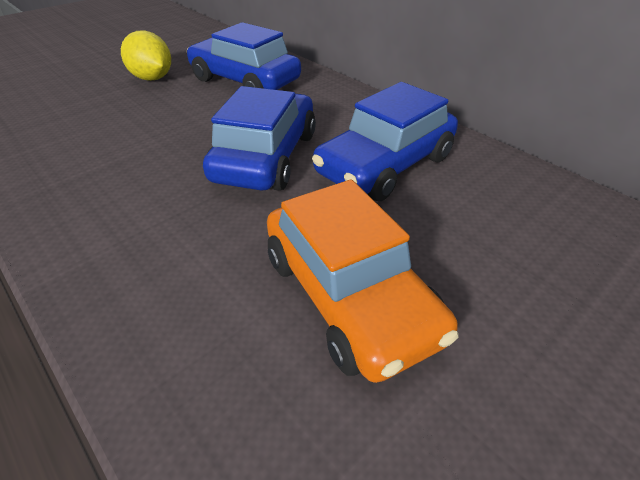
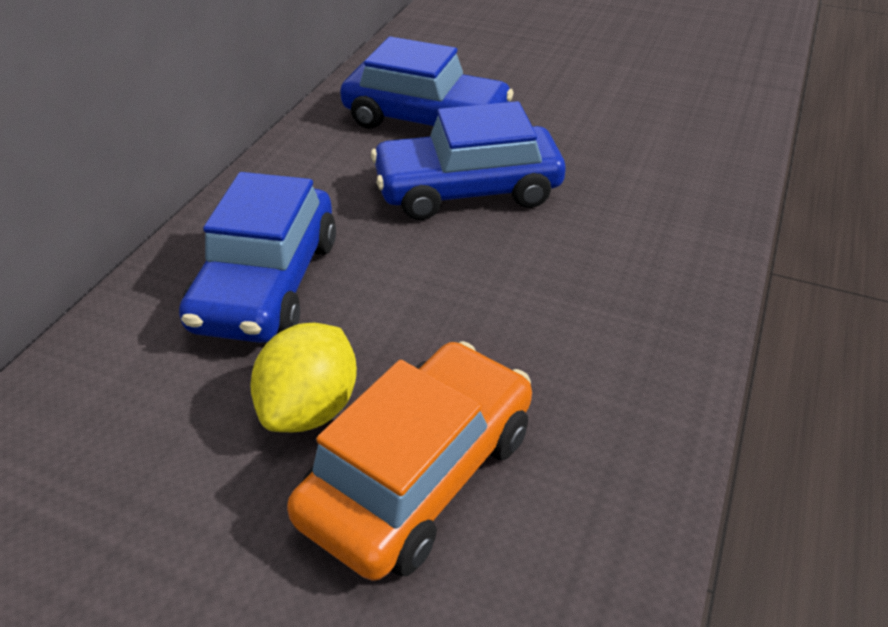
camera: 115 degrees left, 0 degrees up
(349, 296) = (601, 104): orange car -> orange car (419, 474)

